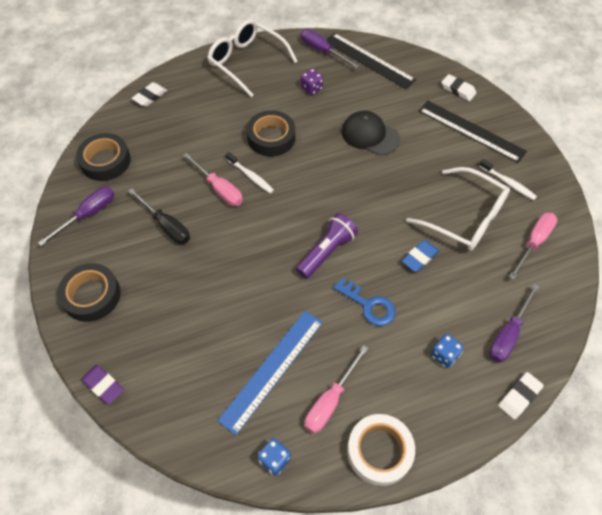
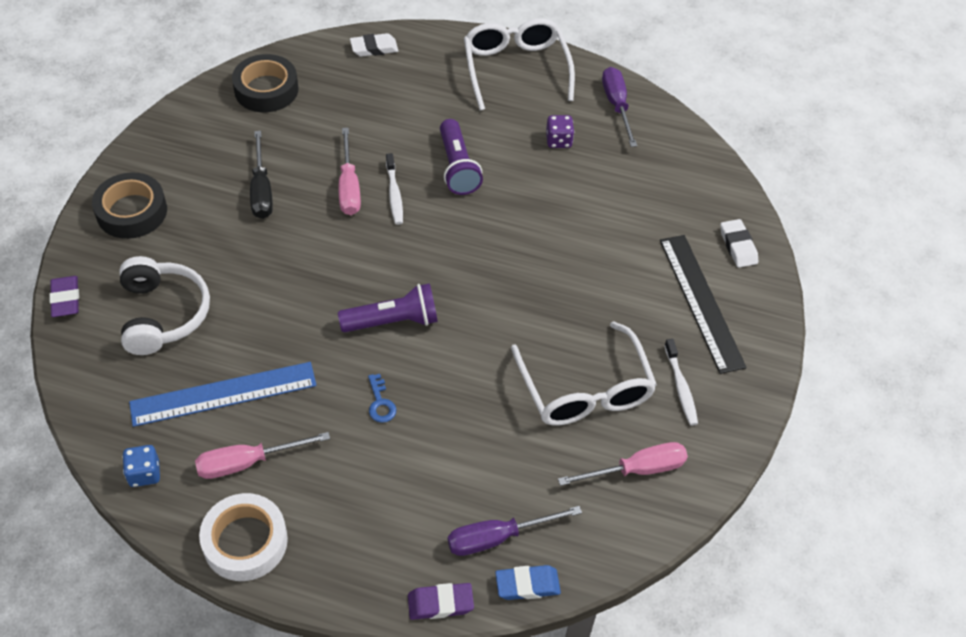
camera: 35 degrees right, 5 degrees down
(88, 214) = (201, 132): purple screwdriver -> none
(181, 347) = (163, 314): none -> white headphones
(271, 138) = (457, 167): black tape -> purple flashlight
(368, 60) = (661, 148): black ruler -> none
(369, 305) = (380, 403): blue key -> blue key, size x0.63
(370, 135) = (571, 232): black cap -> none
(419, 258) = (486, 395): blue eraser -> blue eraser (527, 585)
(444, 355) = (405, 506): blue dice -> none
(519, 396) = (440, 603): white eraser -> purple eraser

